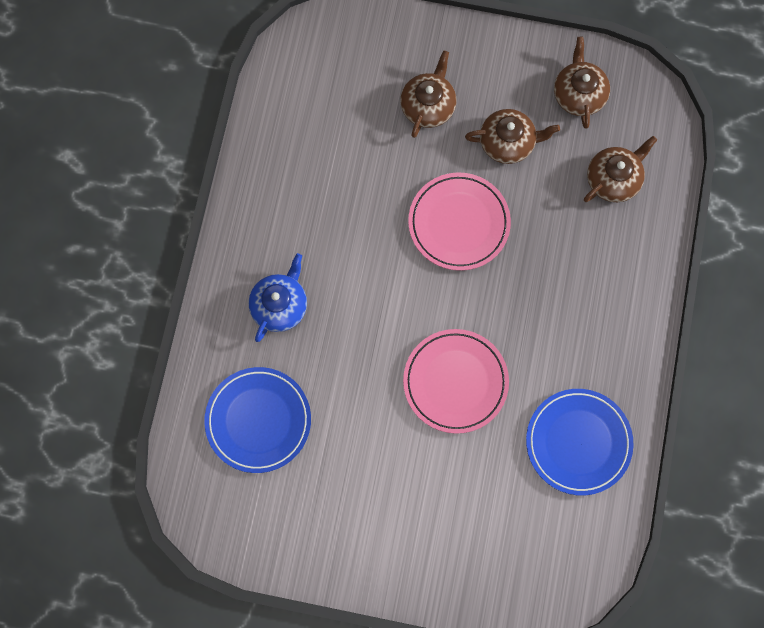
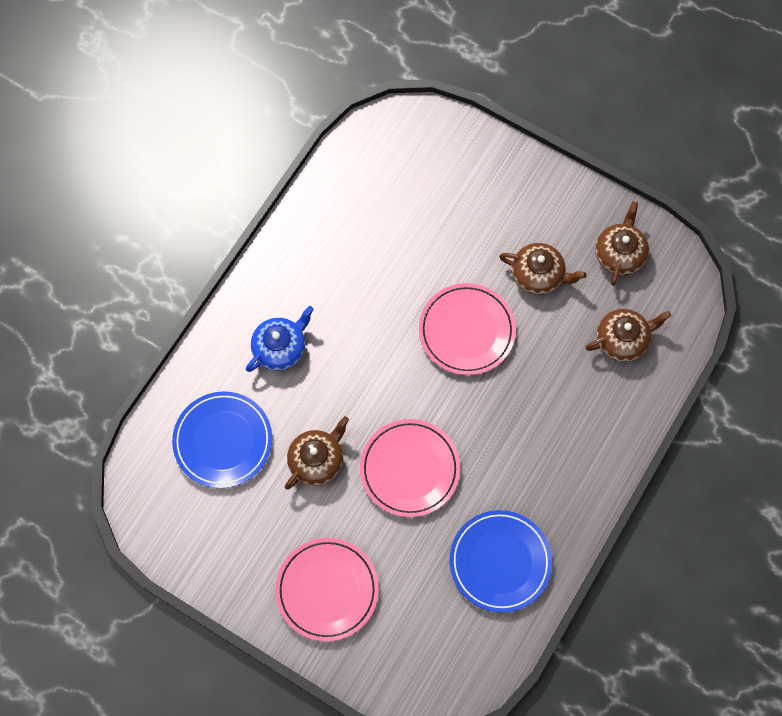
camera: 20 degrees right, 5 degrees down
(420, 532) = (327, 590): none -> pink plate
(428, 105) = (479, 218): brown teapot -> brown teapot (317, 460)

